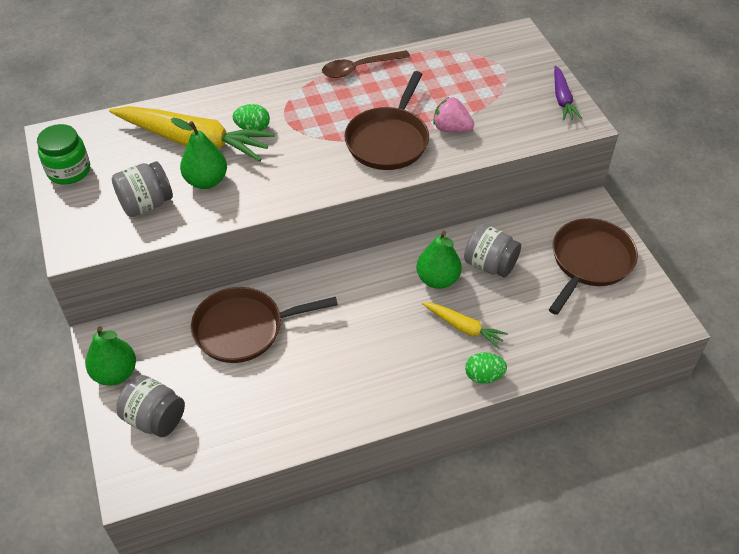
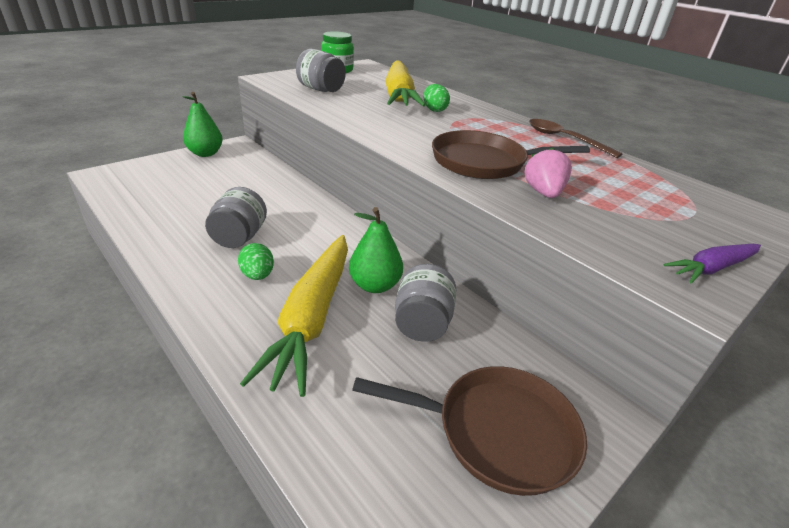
camera: 65 degrees right, 15 degrees down
(155, 418) = (164, 173): grey jar -> grey jar (239, 237)
(206, 181) = (360, 102): green pear -> none
(244, 329) = (263, 191): brown pan -> none
(463, 327) = (312, 317): yellow carrot -> yellow carrot, size x2.01
(483, 376) = (240, 348): green egg -> green egg (258, 275)

